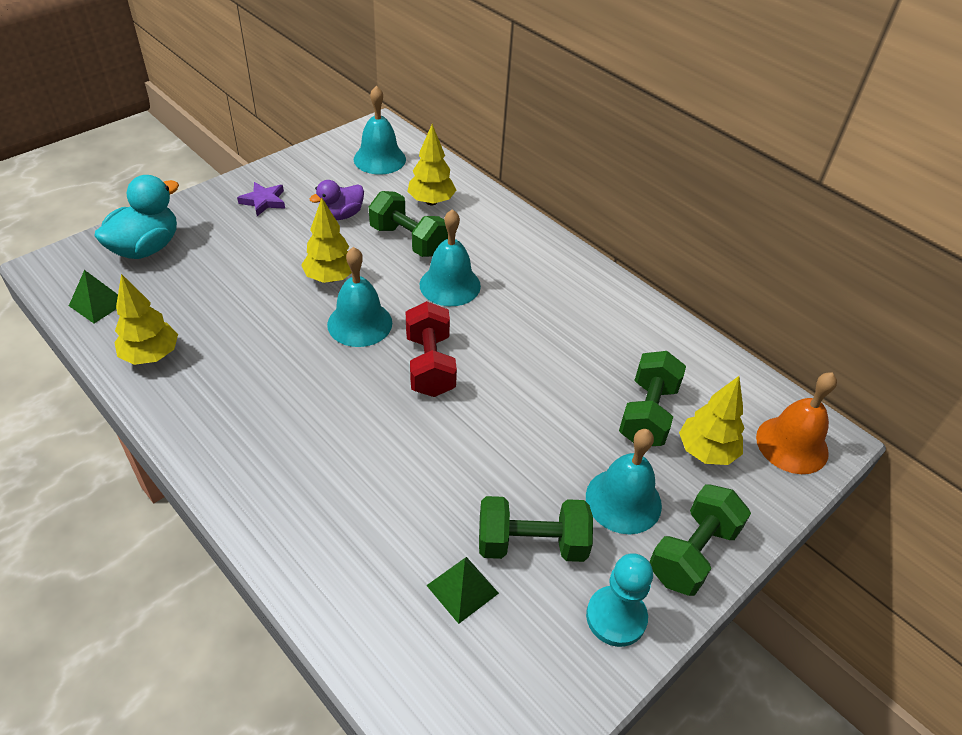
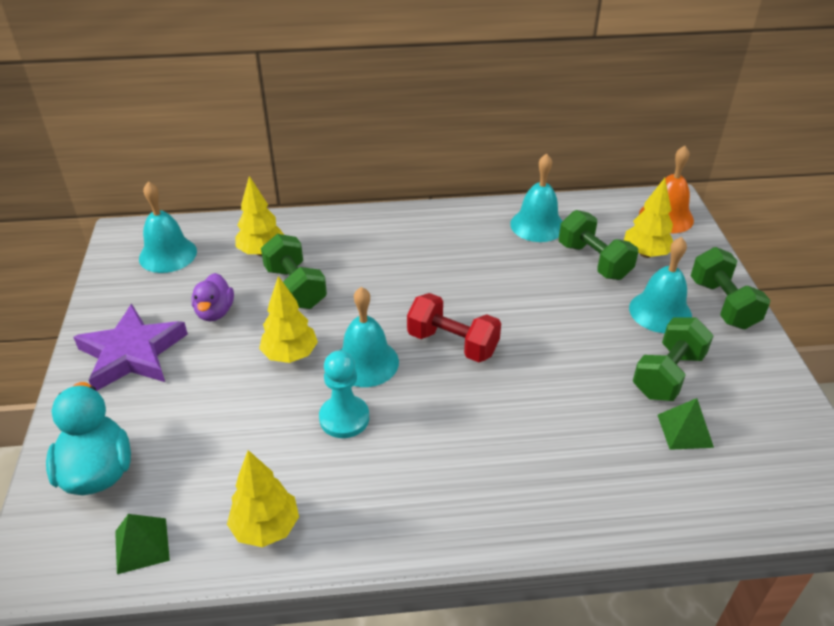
camera: 50 degrees left, 5 degrees down
(263, 201) = (132, 353): purple star -> purple star, size x1.96
(408, 240) = (295, 287): green dumbbell -> green dumbbell turned 75 degrees clockwise
(450, 285) = (374, 290): turquoise bell -> turquoise bell (537, 225)
(616, 617) = (752, 365): turquoise pawn -> turquoise pawn (344, 418)

